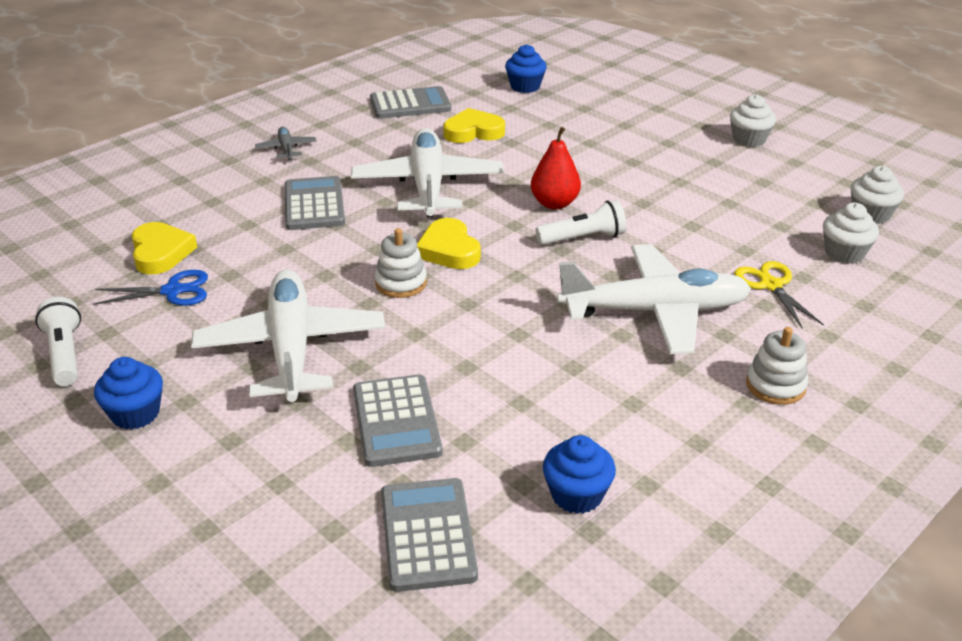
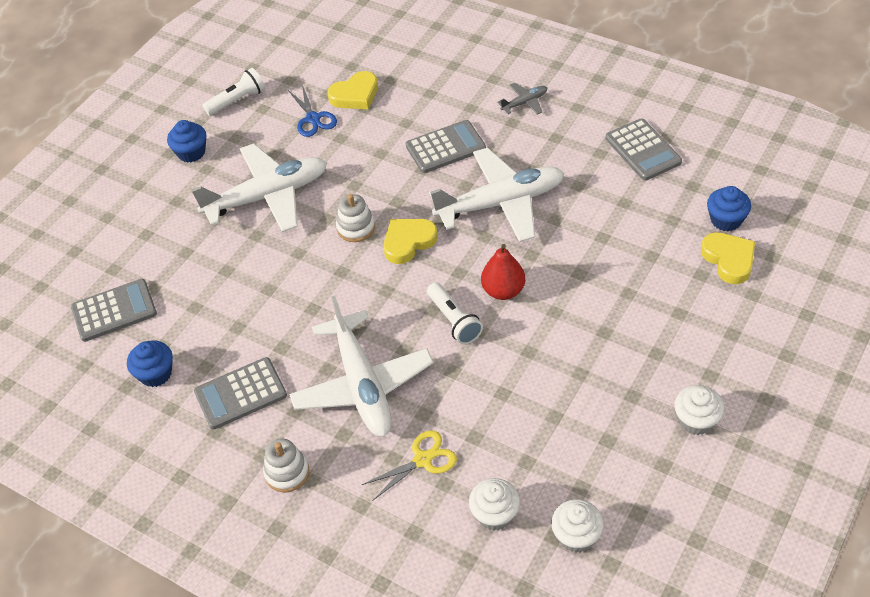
camera: 80 degrees right, 15 degrees up
(396, 421) = (207, 269): grey calculator -> grey calculator (240, 394)
(473, 132) = (610, 206): yellow heart -> yellow heart (729, 260)

